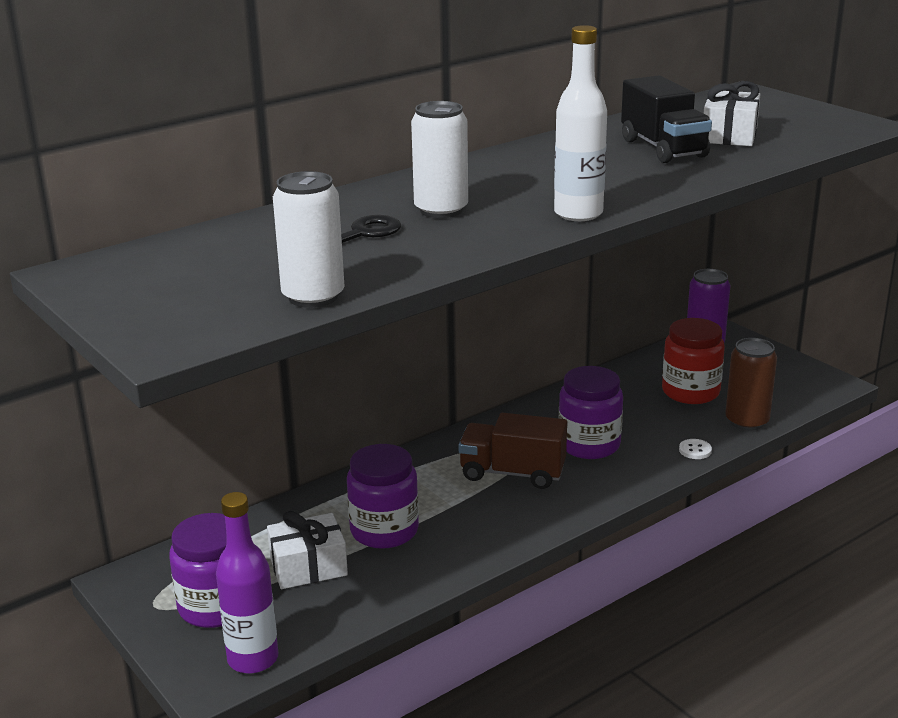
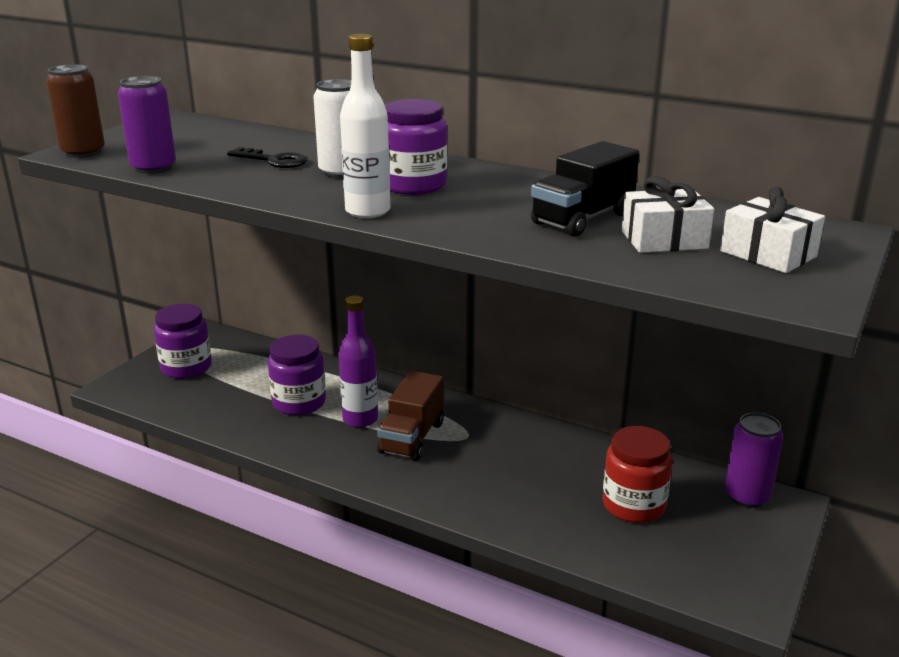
camera: 65 degrees right, 0 degrees up
(253, 659) = (136, 395): purple bottle -> purple bottle (360, 419)
(308, 566) = (242, 386): white gift -> white gift (768, 254)
(313, 297) = (153, 168): white can -> purple can
(512, 473) = (412, 438): brown truck -> brown truck turned 150 degrees counterclockwise
(589, 445) = (484, 465): purple jar -> purple jar (414, 185)
(695, 450) = (520, 528): white button -> none
(747, 421) = (604, 553): brown can -> brown can (83, 152)

